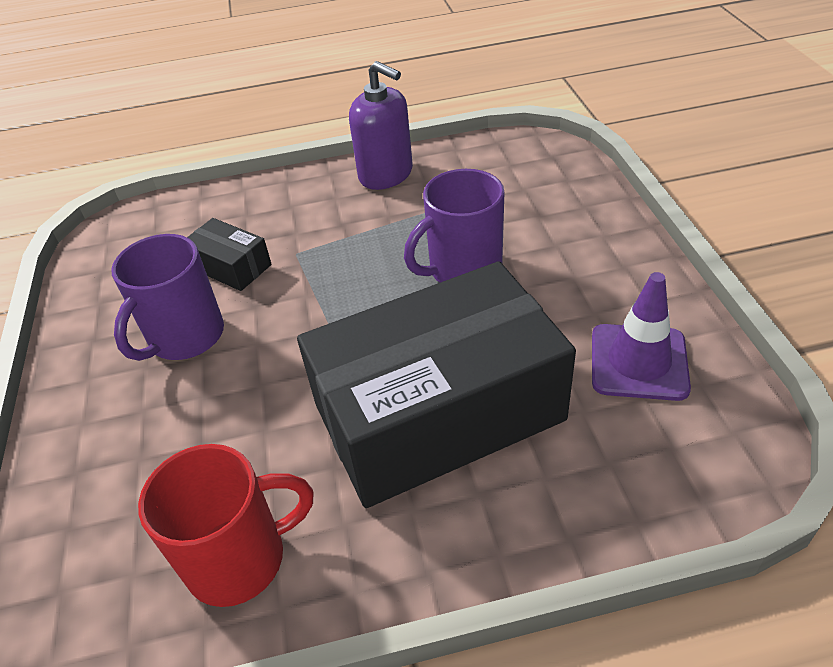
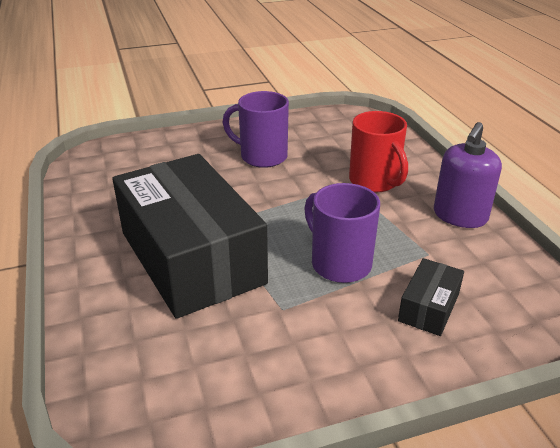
camera: 80 degrees right, 10 degrees down
(231, 266) = (328, 162): black box -> black box (428, 307)
(240, 558) = (104, 197): red mug -> red mug (375, 181)
(638, 362) = (232, 365): purple traffic cone -> none

